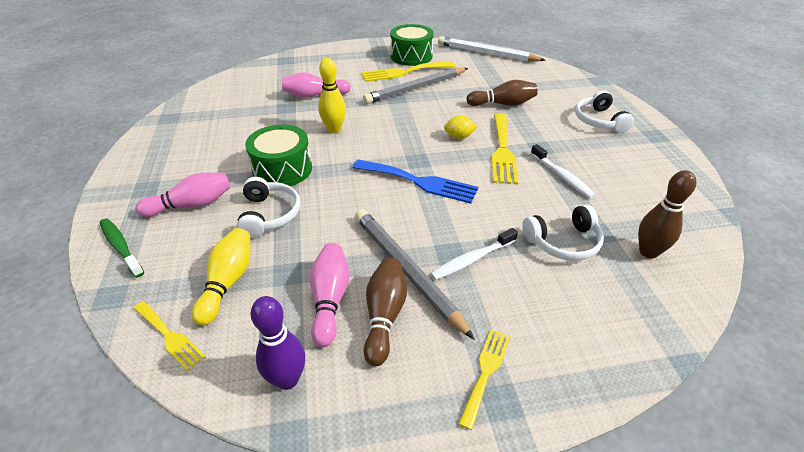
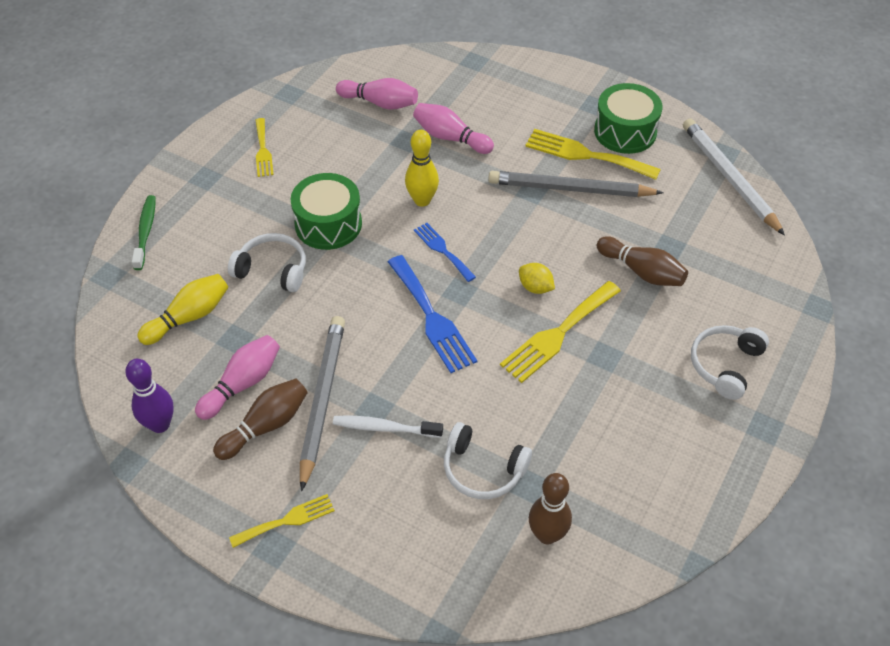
camera: 40 degrees right, 10 degrees up
(169, 336) = (119, 337): yellow fork -> yellow fork (263, 150)
(191, 205) = (225, 219): pink bowling pin -> pink bowling pin (380, 103)
(269, 215) = (272, 270): white headphones -> white headphones turned 105 degrees counterclockwise
(380, 146) = (442, 250): none -> blue fork
(562, 176) = (579, 404): white toothbrush -> none

